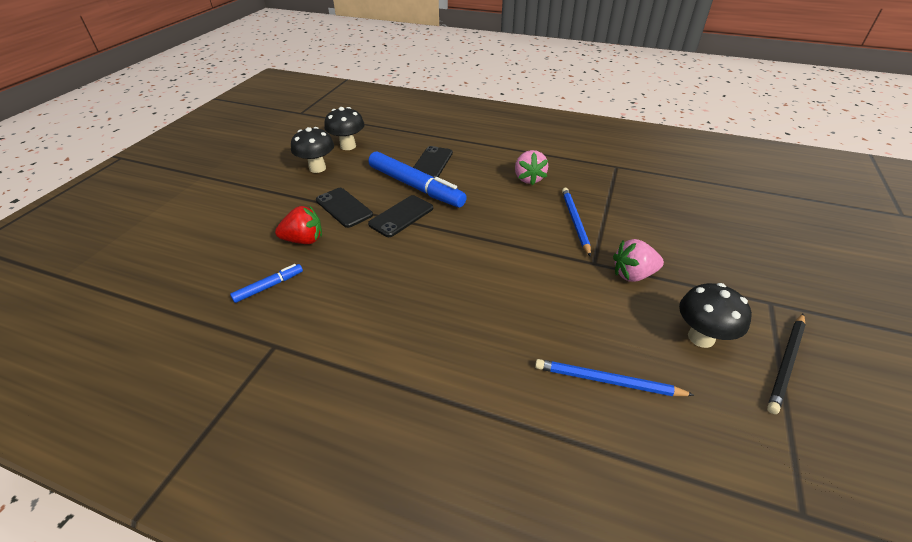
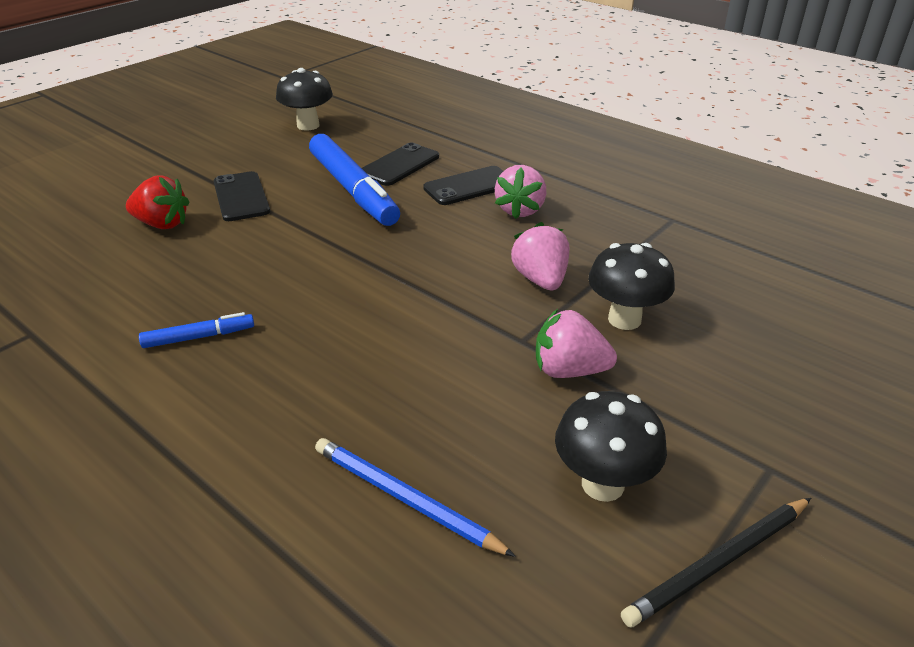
camera: 20 degrees right, 5 degrees down
(269, 286) = (79, 267): blue marker -> blue marker (199, 337)
(317, 168) = (248, 145): black mushroom -> black mushroom (624, 319)
(401, 216) = (304, 222): black phone -> black phone (469, 186)
(575, 221) = (540, 280): blue pencil -> pink strawberry

